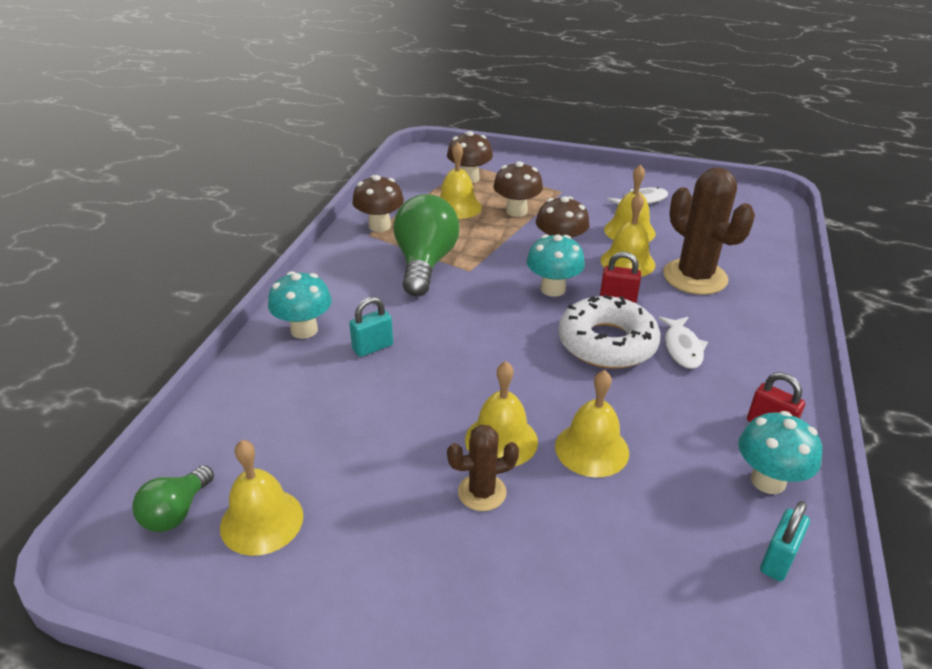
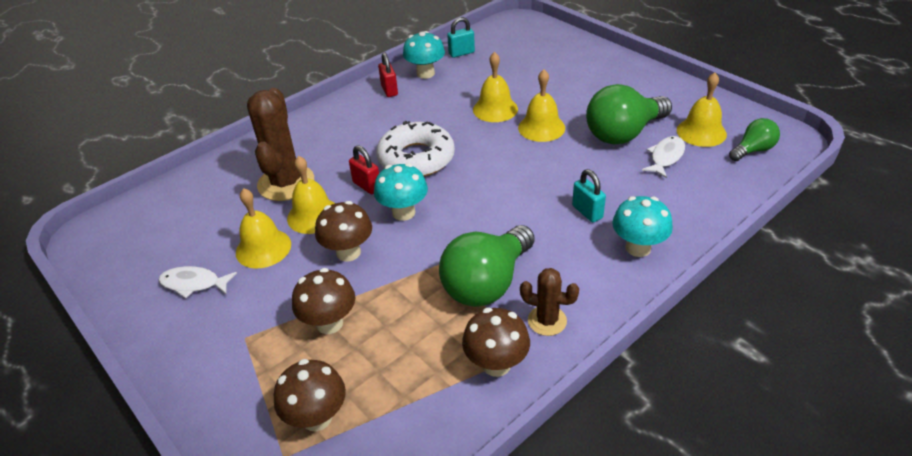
camera: 145 degrees left, 5 degrees up
(372, 347) = (587, 212): turquoise padlock -> turquoise padlock turned 60 degrees clockwise
(380, 472) = (623, 133): none -> green light bulb
(457, 207) = (383, 361): yellow bell -> none
(482, 492) = (572, 109): brown cactus -> brown cactus (547, 321)
(682, 348) = (374, 139): white fish -> white fish (666, 157)

